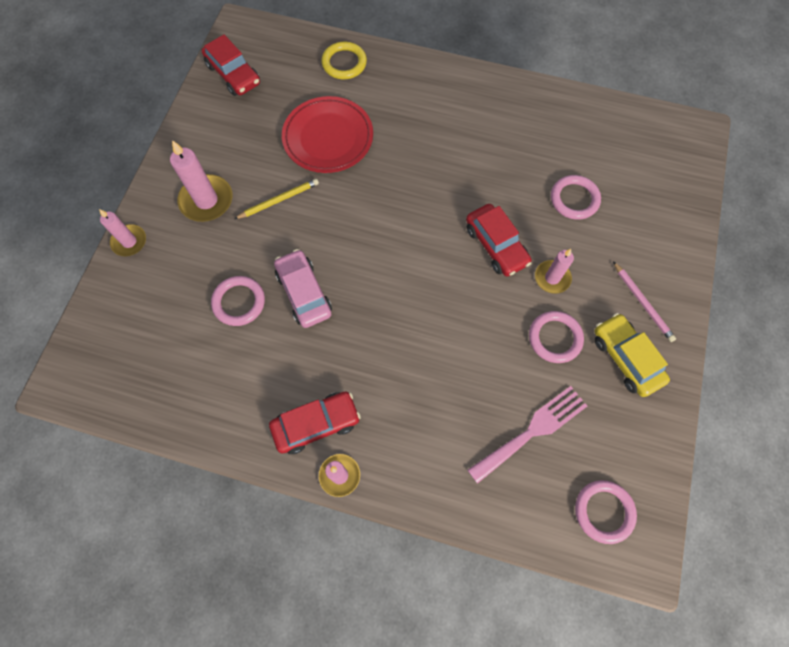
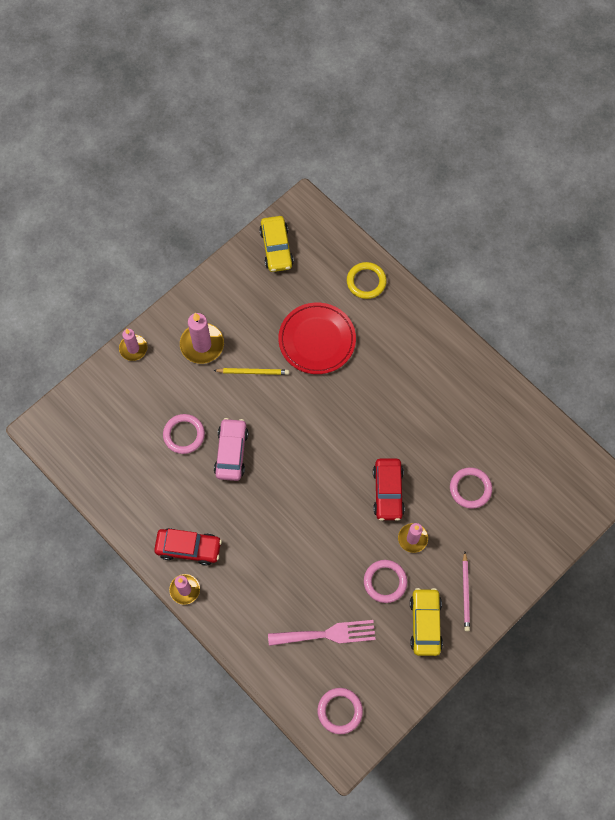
camera: 30 degrees right, 0 degrees up
(233, 74) = (276, 248): red car -> yellow car

